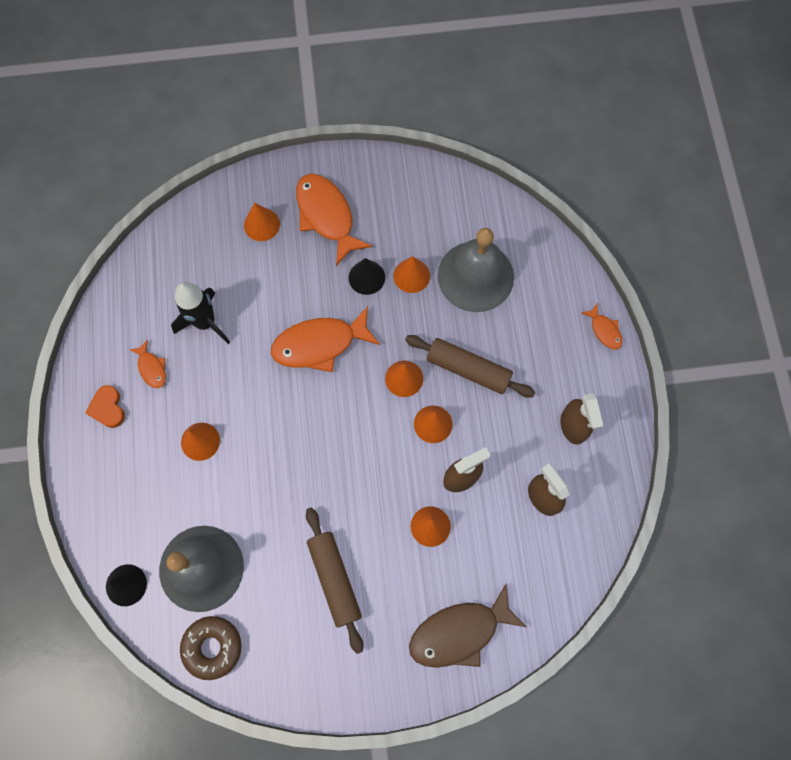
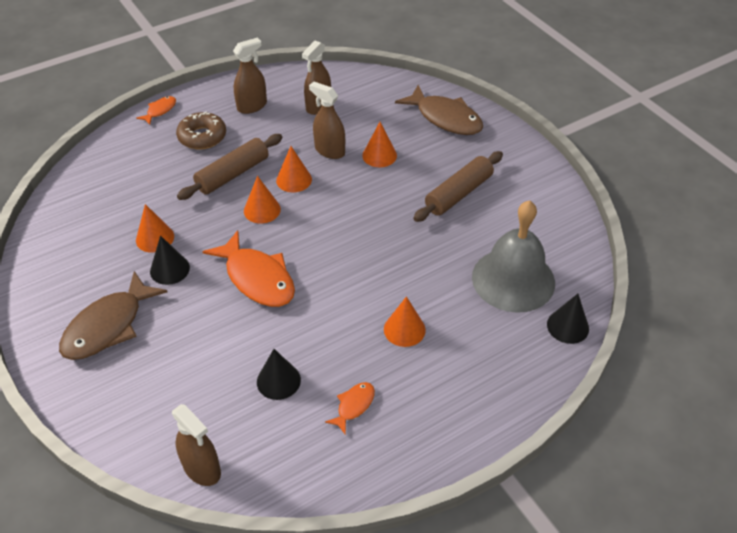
camera: 115 degrees left, 25 degrees down
(108, 408) = (419, 425): orange heart -> none
(161, 246) = (202, 468): none -> brown spray bottle
(205, 322) = (278, 380): black rocket -> black cone
(212, 647) = (566, 246): brown donut -> brown donut (202, 137)
(261, 224) = (138, 379): orange cone -> none
(326, 216) = (108, 326): orange fish -> brown fish
(468, 369) = (232, 174): brown rolling pin -> brown rolling pin turned 45 degrees clockwise
(475, 276) = (138, 196): grey bell -> none

